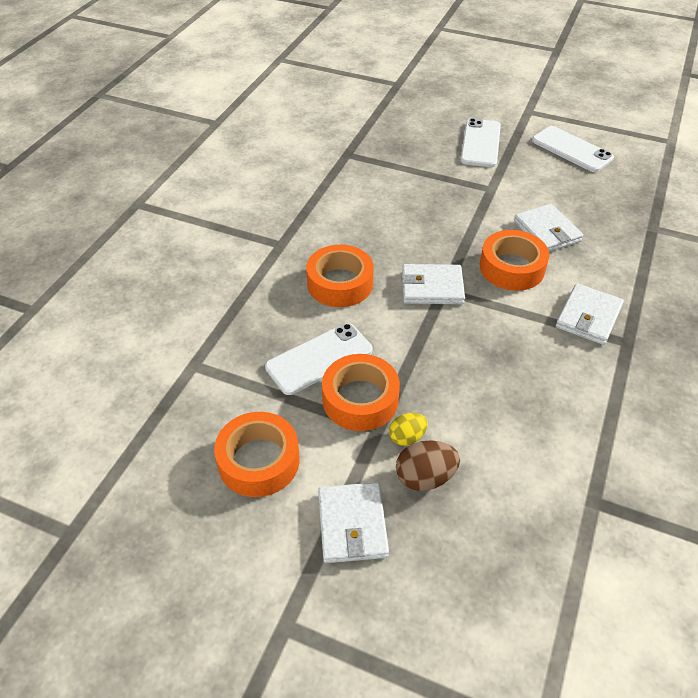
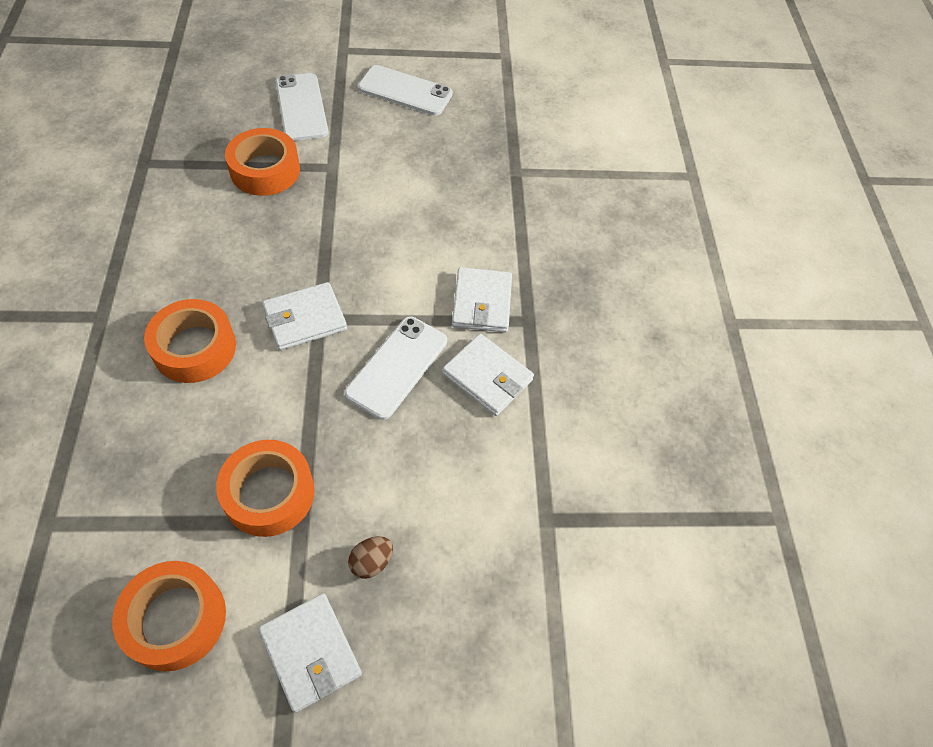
camera: 30 degrees left, 10 degrees up
(319, 358) = (203, 458): white phone -> white phone (397, 367)
(407, 437) = (336, 520): yellow egg -> none
(425, 477) = (371, 562): brown egg -> brown egg, size x0.66
(512, 268) = (385, 266): orange tape -> orange tape (265, 170)
(547, 231) = (409, 207): white wallet -> white wallet (487, 377)

